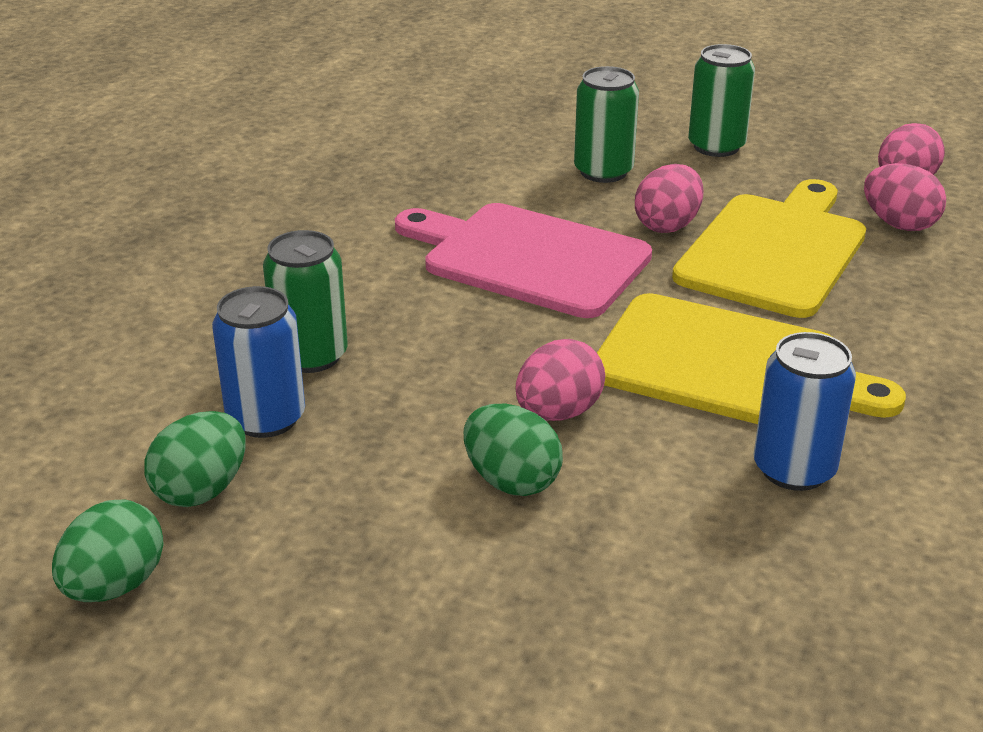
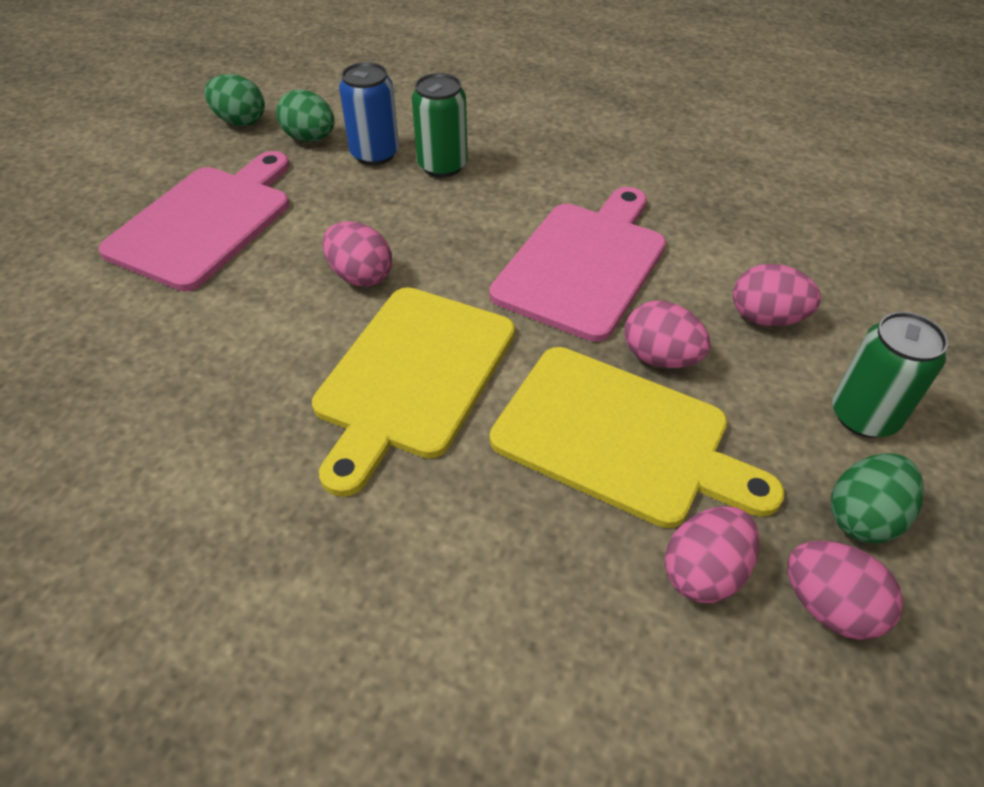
camera: 90 degrees right, 15 degrees up
(434, 580) = (205, 222): none -> pink cutting board
(511, 481) = (288, 252): green egg -> green egg (863, 517)
(603, 171) = (766, 318): green can -> pink egg
(794, 469) = (264, 401): blue can -> none

